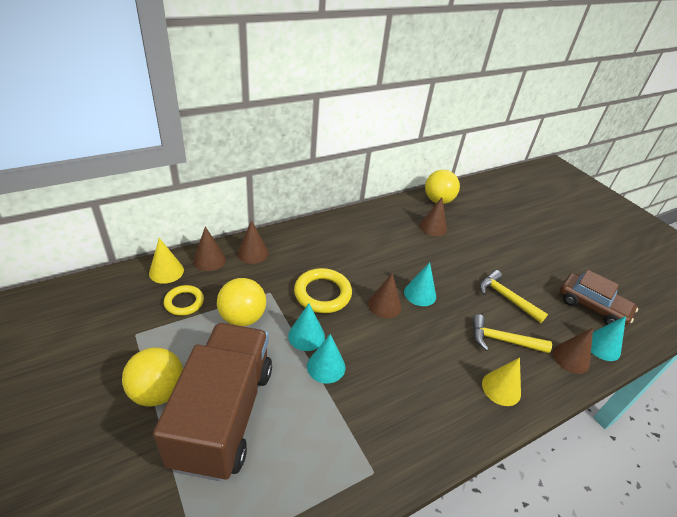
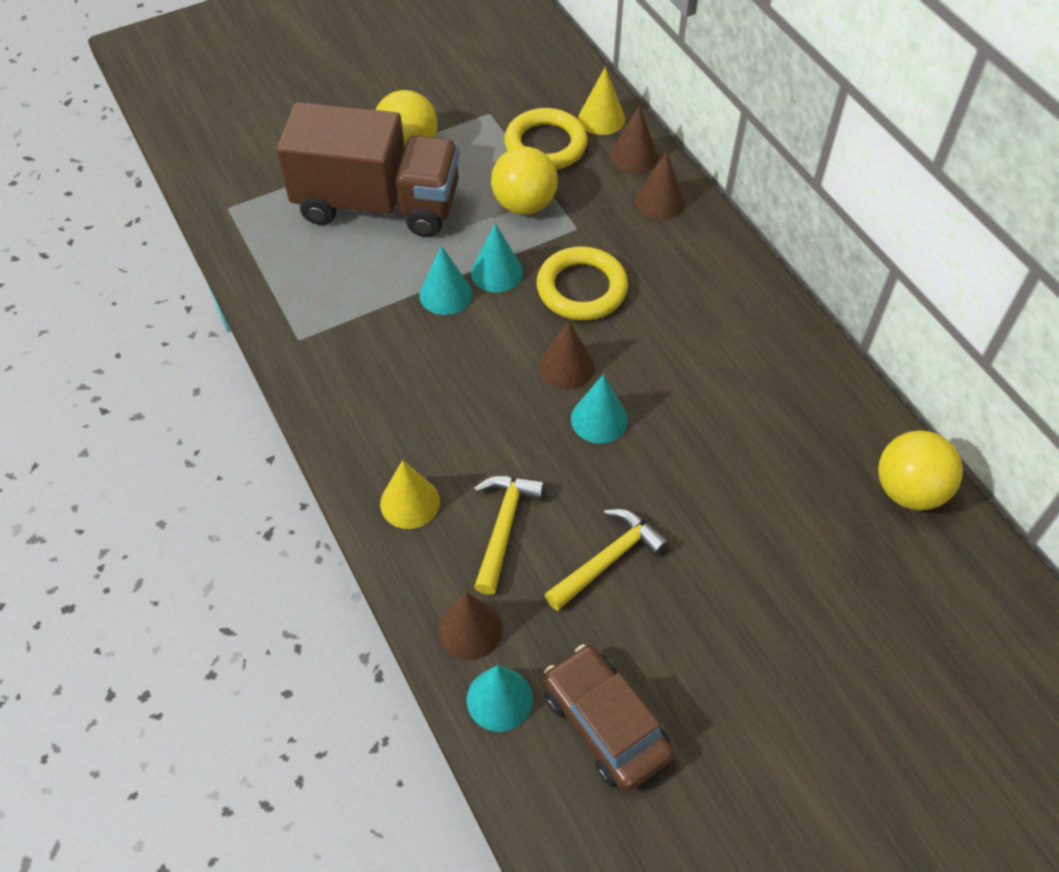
camera: 95 degrees right, 15 degrees up
(184, 302) = (545, 145): yellow ring -> yellow ring, size x1.59
(433, 227) = (801, 466): brown cone -> none
(592, 306) = (605, 724): brown car -> brown car turned 105 degrees clockwise

